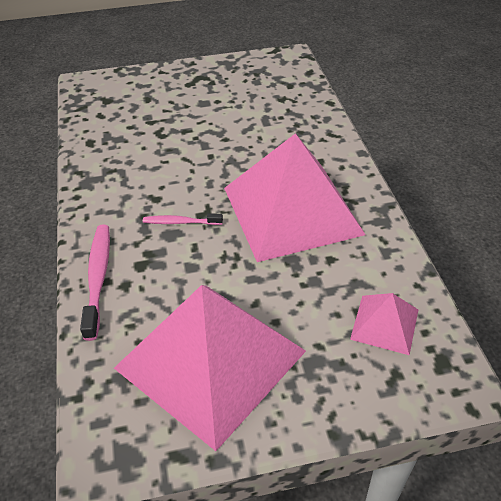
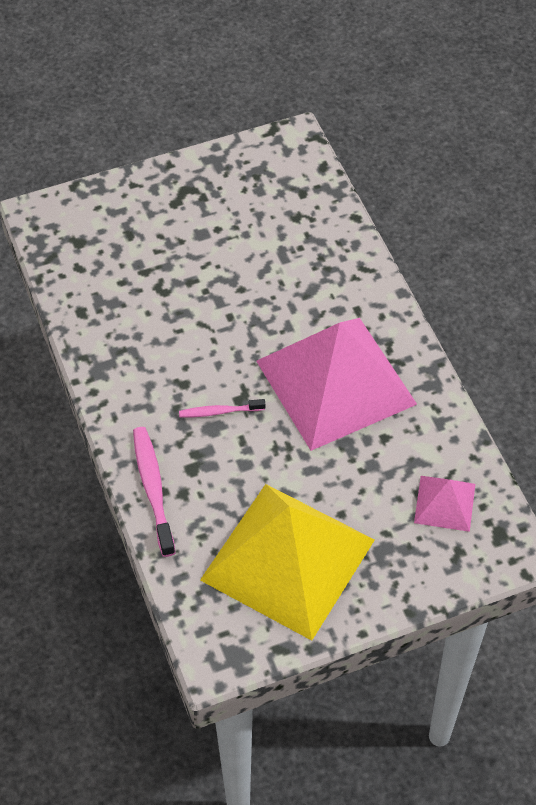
camera: 10 degrees left, 10 degrees up
(210, 359) = (287, 560): pink pyramid -> yellow pyramid

